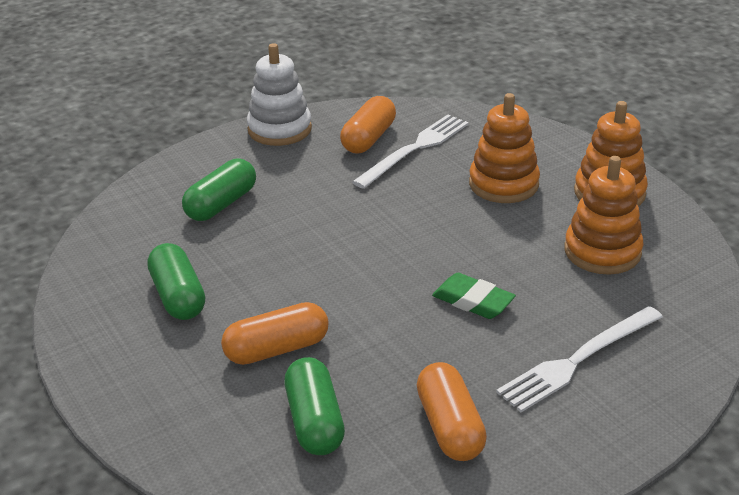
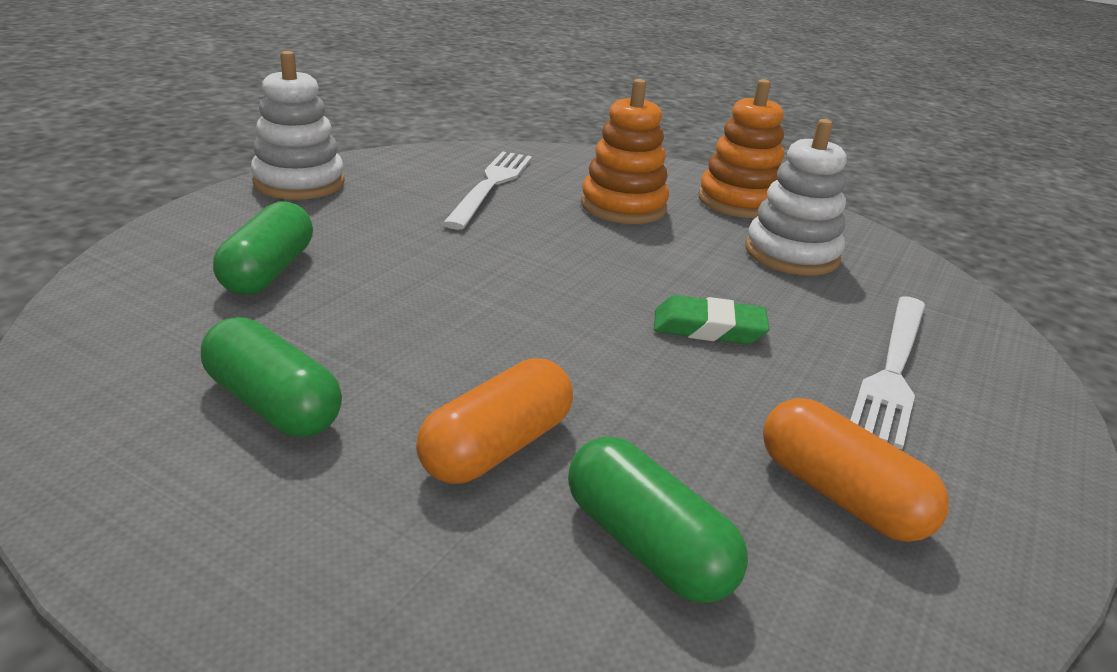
camera: 30 degrees left, 5 degrees down
(368, 138) = (425, 181): orange capsule -> none
(602, 251) = (791, 254): orange stacking toy -> white stacking toy

